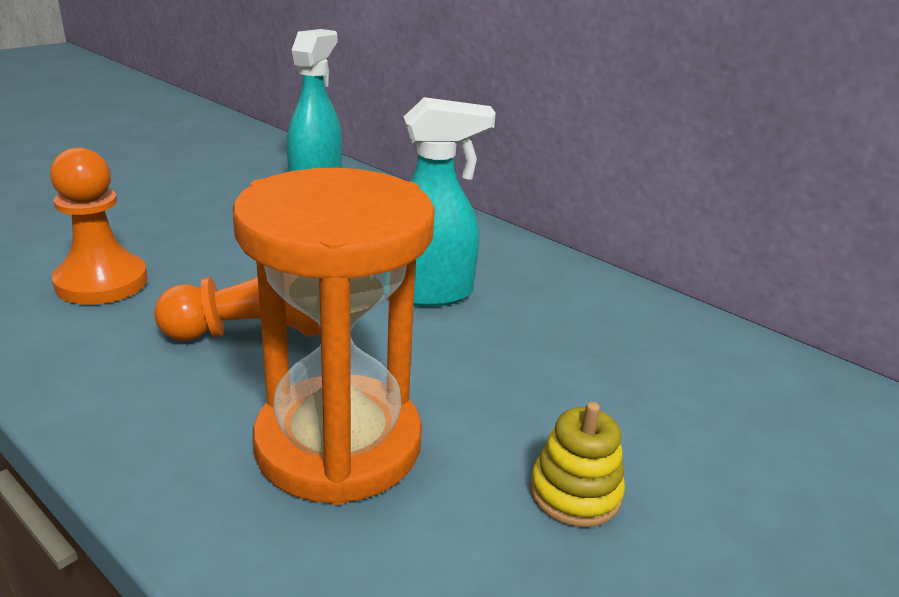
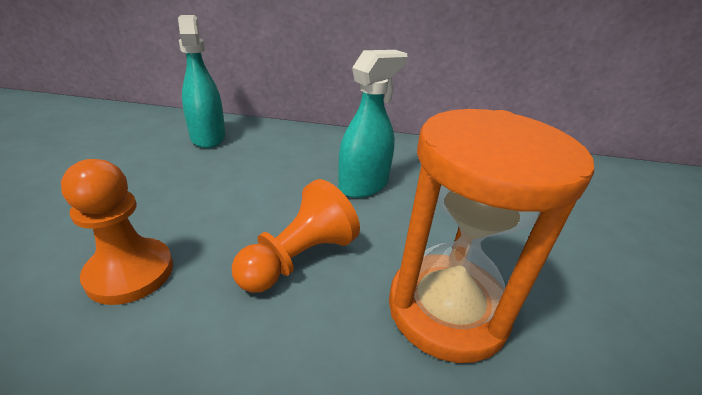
camera: 35 degrees left, 5 degrees up
(575, 493) = (570, 269): yellow stacking toy -> none

